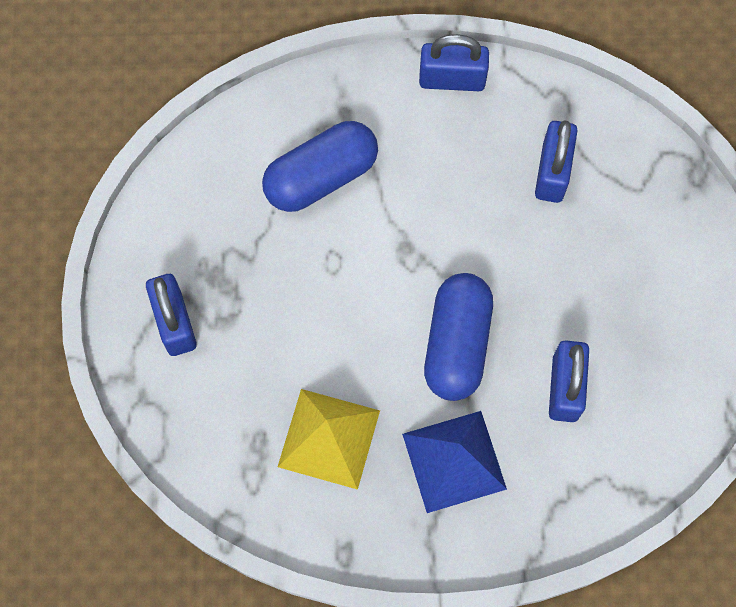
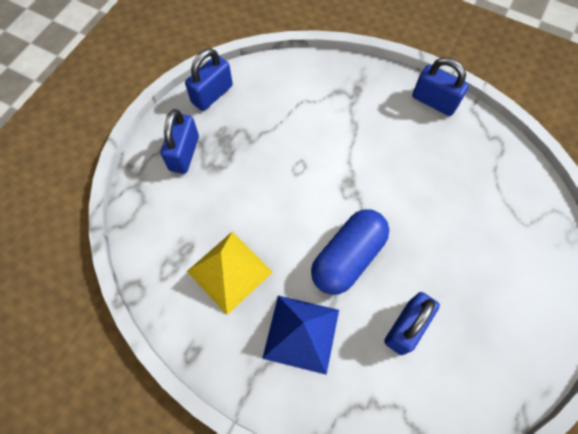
camera: 30 degrees right, 5 degrees down
(321, 177) = (321, 117): blue capsule -> none
(552, 172) = (470, 184): blue padlock -> blue padlock (212, 94)

